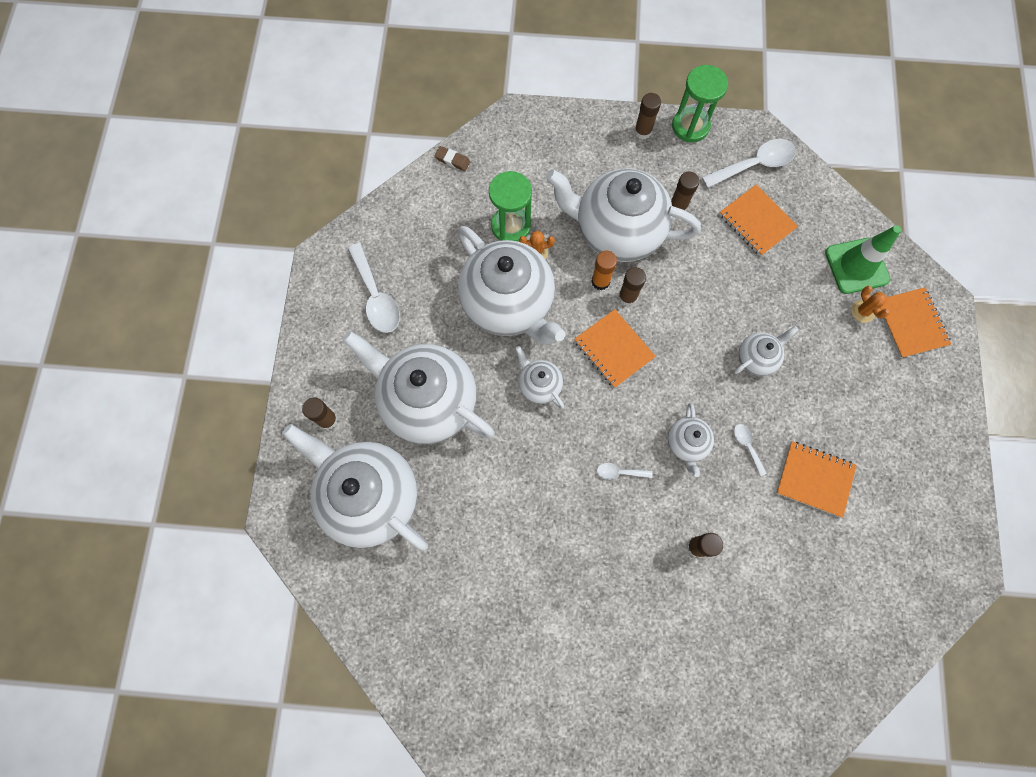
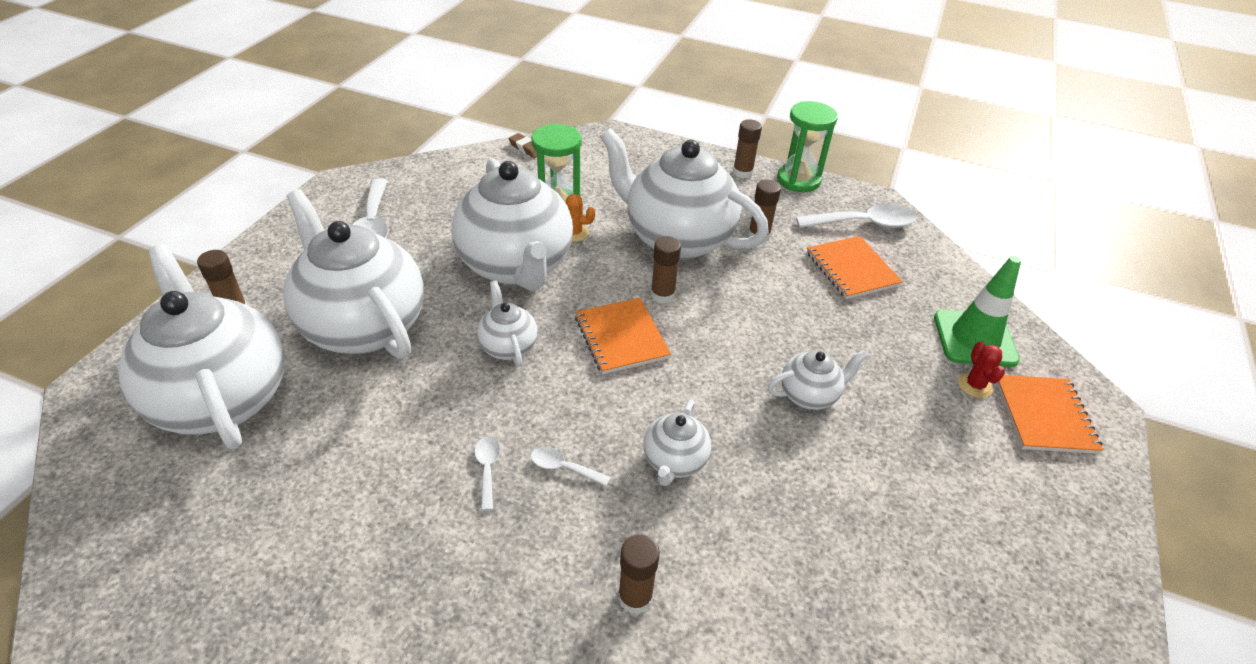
camera: 15 degrees right, 30 degrees down
(600, 281) = (636, 274): orange glue stick -> none
(747, 446) = (762, 490): white spoon -> white spoon (487, 469)
(814, 479) = (855, 562): orange notebook -> none
(862, 311) = (974, 385): orange cactus -> red cactus

